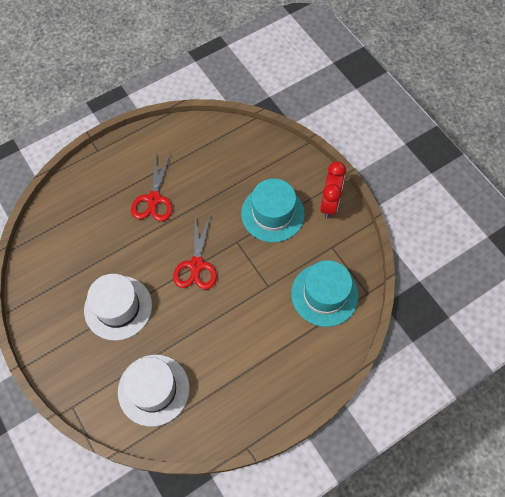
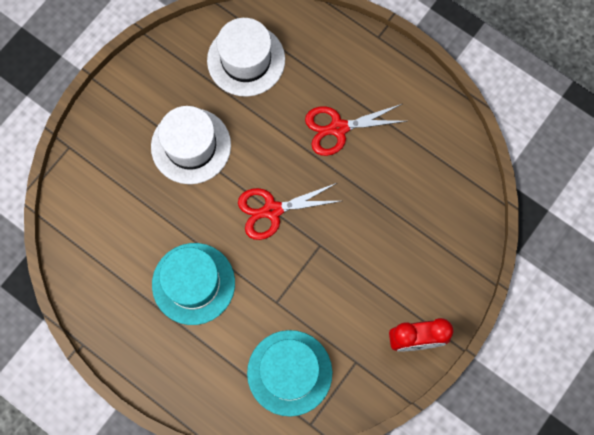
camera: 70 degrees right, 10 degrees up
(153, 389) = (113, 222): white hat -> white hat (246, 60)
(272, 213) = (374, 274): turquoise hat -> turquoise hat (193, 283)

